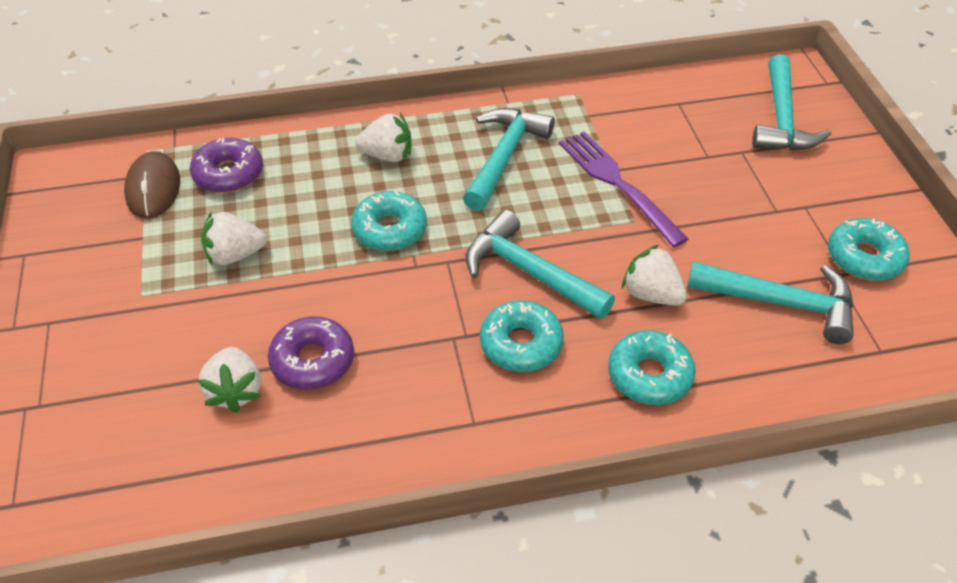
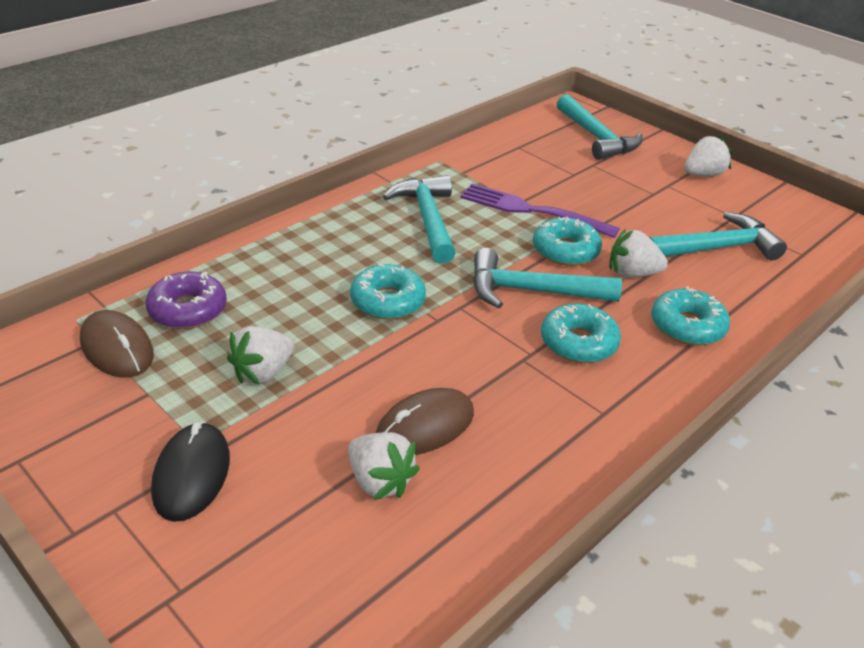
camera: 35 degrees left, 10 degrees down
(116, 319) = (192, 474): none -> black mouse
(313, 361) = (425, 426): purple donut -> brown mouse
(387, 155) = (328, 248): white strawberry -> white strawberry (703, 174)
(864, 258) = (734, 204): turquoise donut -> turquoise donut (565, 250)

